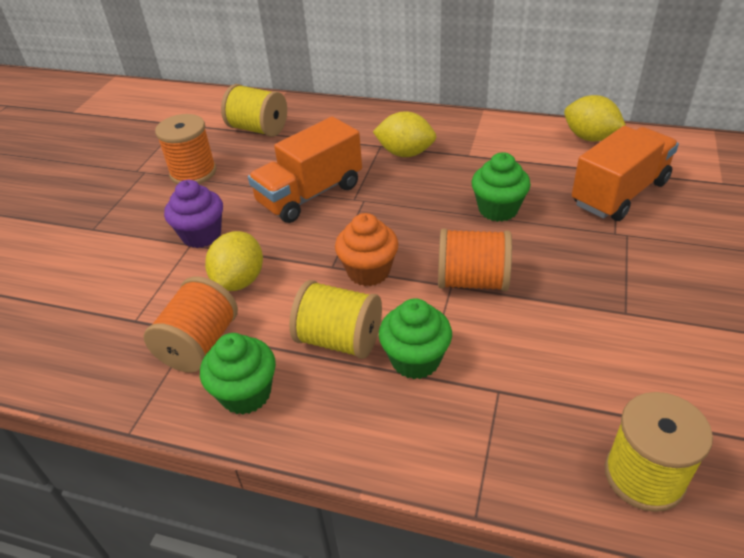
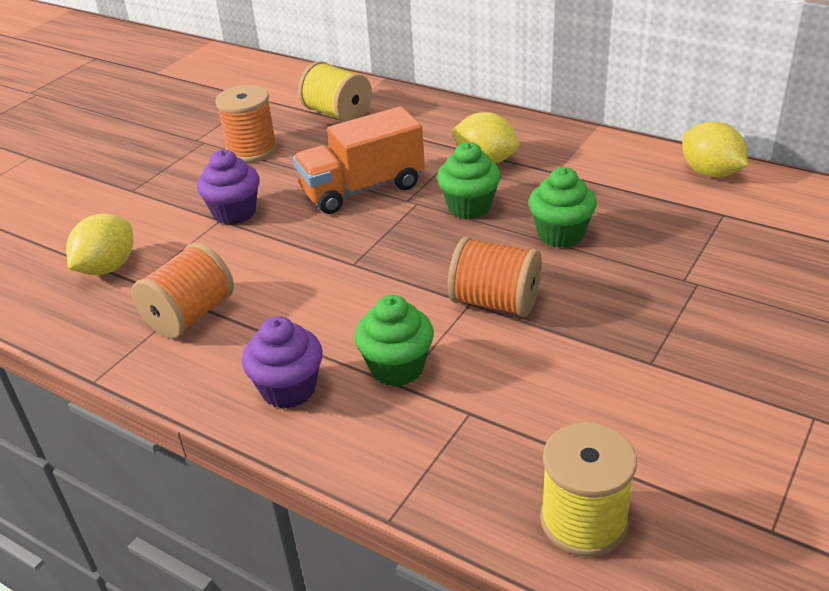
camera: 15 degrees right, 5 degrees down
(239, 281) = (253, 262): yellow lemon -> yellow lemon (107, 267)
(246, 393) = (215, 367): green cupcake -> green cupcake (469, 207)
(325, 402) = (289, 389): none -> purple cupcake
(339, 340) = (328, 335): yellow spool -> none
(368, 271) = (388, 275): orange cupcake -> none
(619, 193) = (712, 238): orange truck -> none

